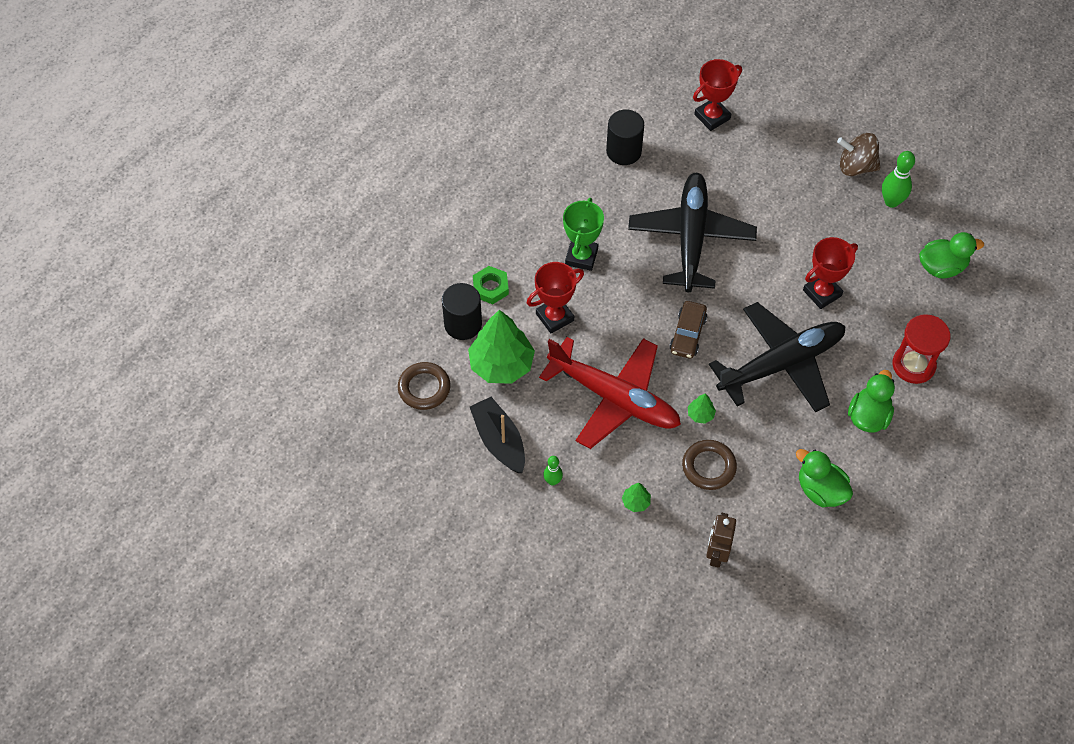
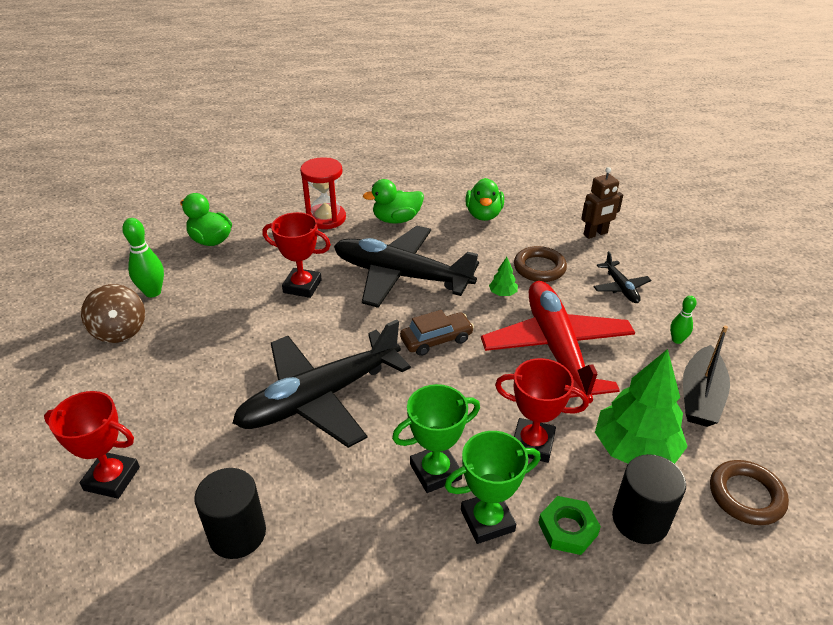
camera: 130 degrees left, 20 degrees down
(529, 257) = (487, 520): none -> green trophy
(636, 502) = (620, 287): green tree -> black plane

